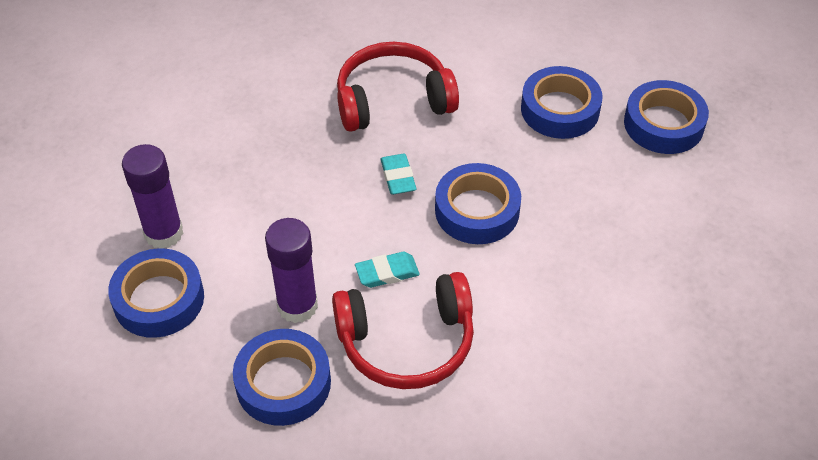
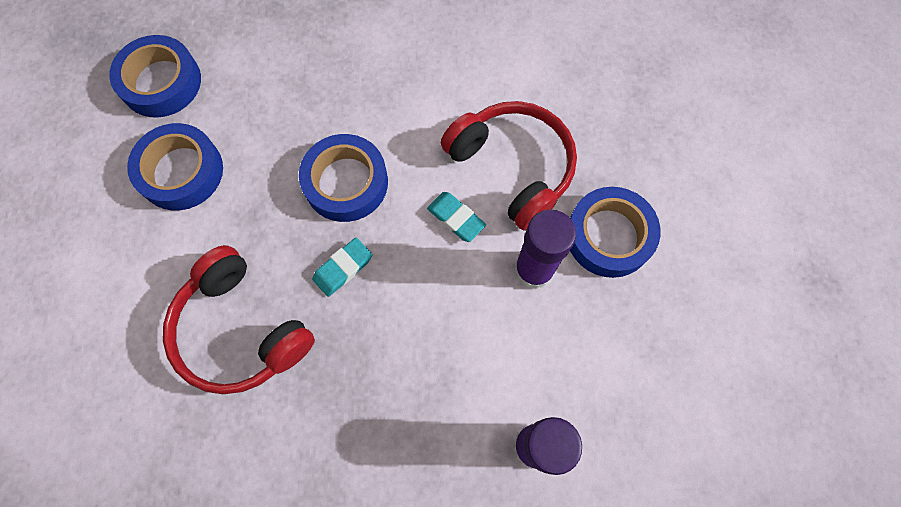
camera: 120 degrees left, 20 degrees up
(159, 299) = (604, 394): blue tape -> none

